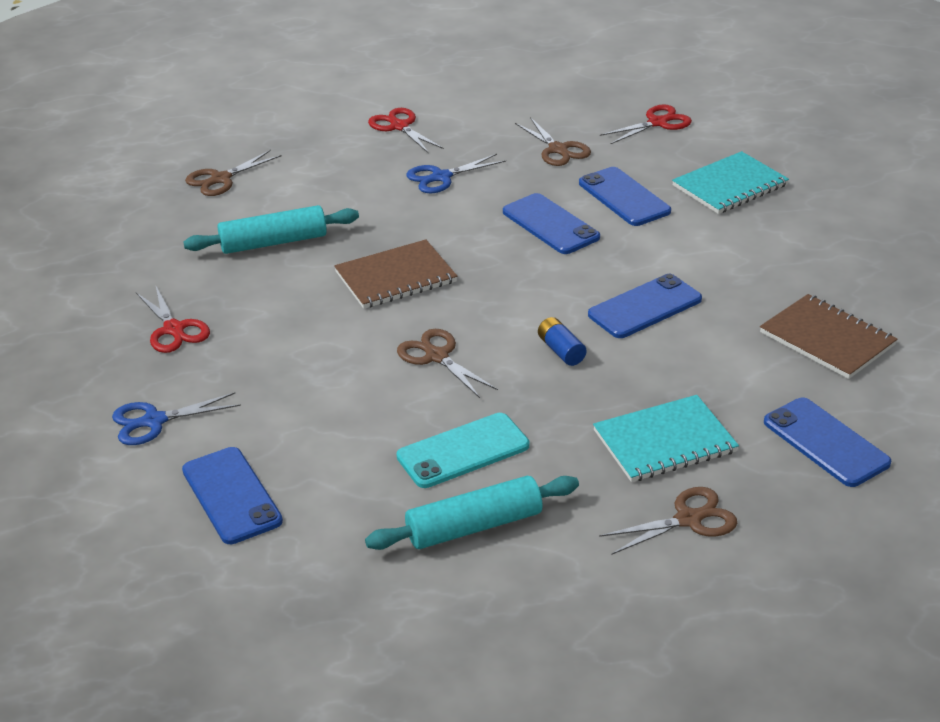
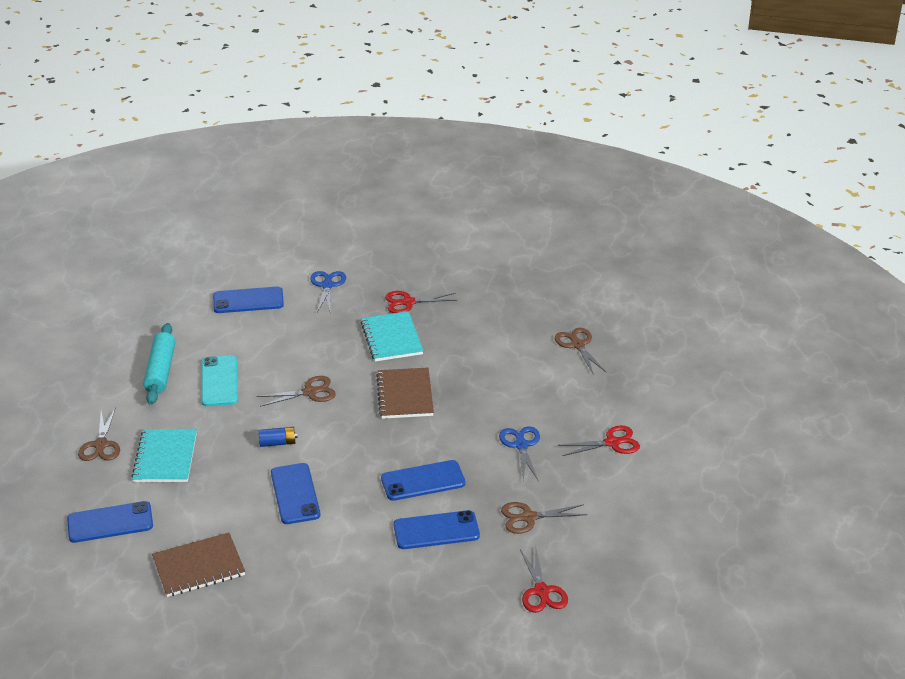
camera: 110 degrees right, 0 degrees up
(274, 242) = (480, 353): turquoise rolling pin -> none
(730, 186) = (416, 596): turquoise notebook -> turquoise notebook (391, 338)

